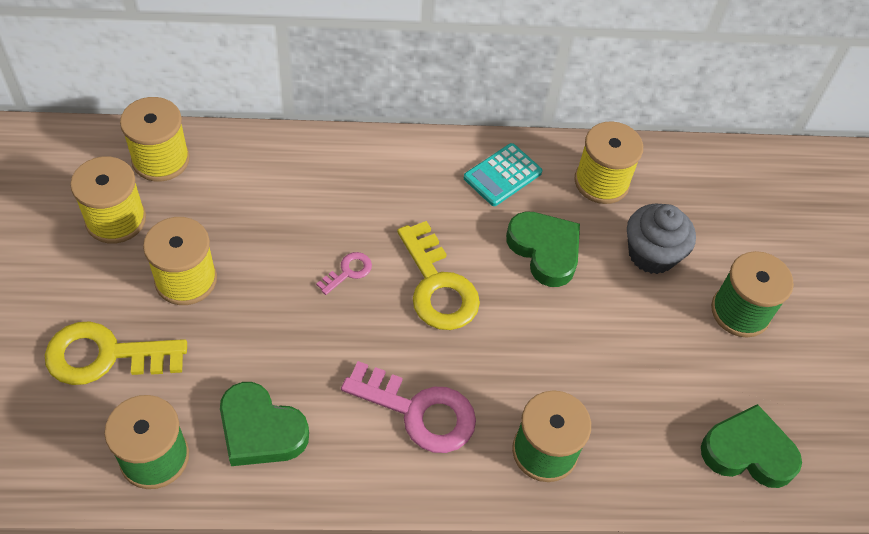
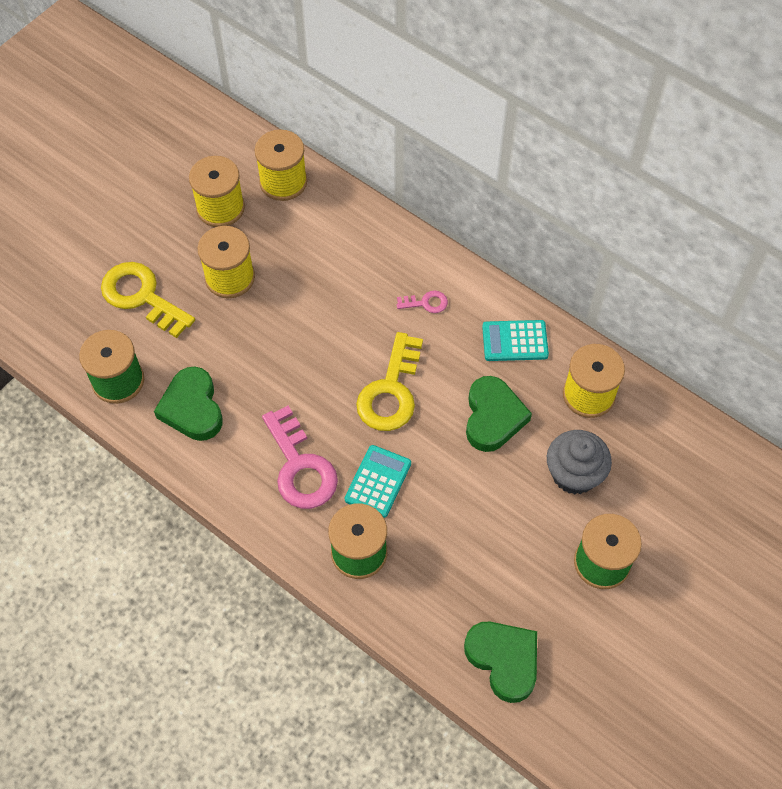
camera: 45 degrees right, 5 degrees up
(348, 271) = (338, 340): pink key -> pink key (426, 303)
(501, 374) = (378, 481): none -> turquoise calculator

